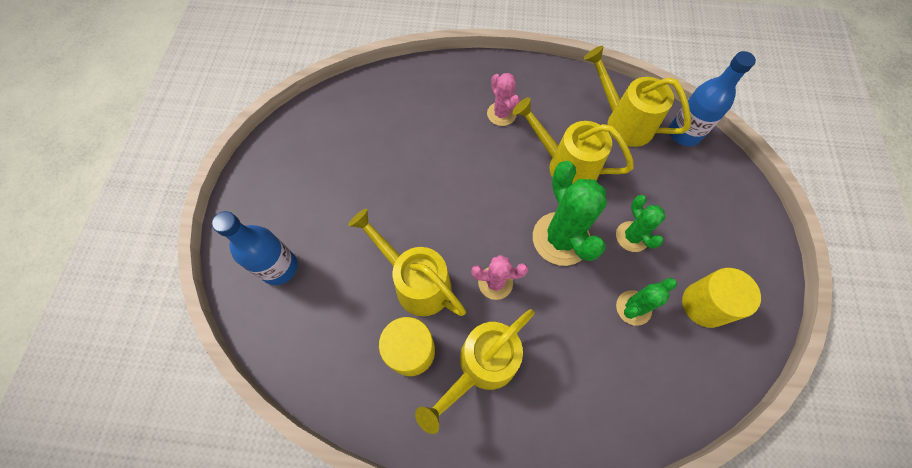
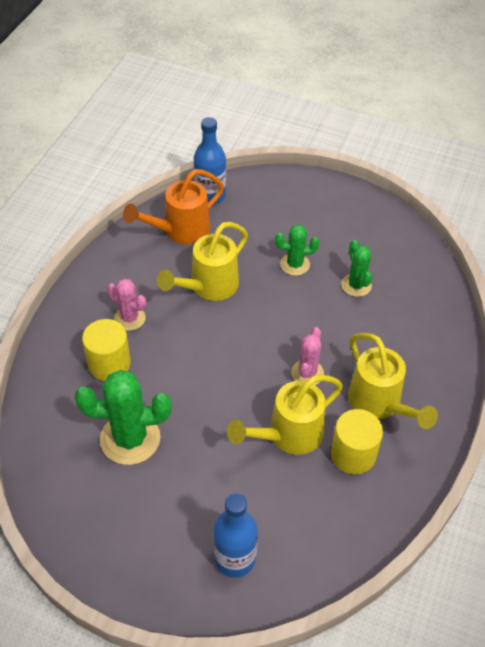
camera: 75 degrees left, 15 degrees down
(501, 114) = (129, 318): pink cactus -> pink cactus turned 45 degrees clockwise
(561, 238) = (280, 313): green cactus -> green cactus (130, 439)
(623, 122) = (180, 231): yellow watering can -> orange watering can
(704, 304) = (365, 241): yellow cylinder -> yellow cylinder (109, 364)

